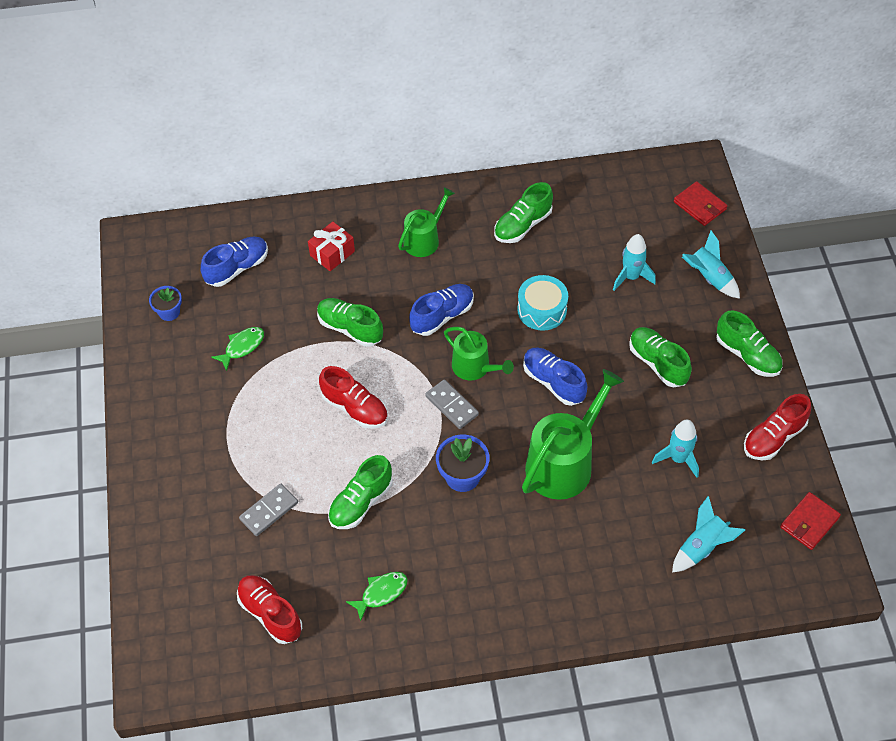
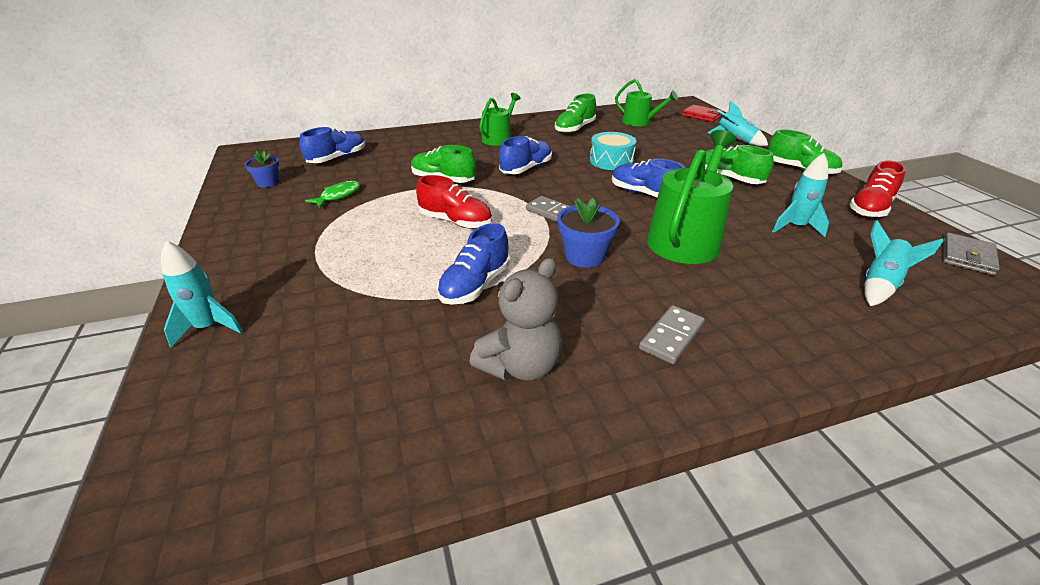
camera: 10 degrees left, 20 degrees down
(269, 511) = (362, 302): grey domino -> grey domino (671, 336)
(270, 614) = (361, 407): red shoe -> none
(332, 253) = (422, 148): red gift -> none
(361, 502) = (475, 285): green shoe -> blue shoe
(381, 593) = (520, 366): green fish -> grey teddy bear
(474, 367) = (566, 191): green watering can -> green watering can (639, 122)
(631, 277) = (674, 143): turquoise rocket -> turquoise rocket (209, 327)
(809, 522) = (967, 257): red wallet -> grey wallet

